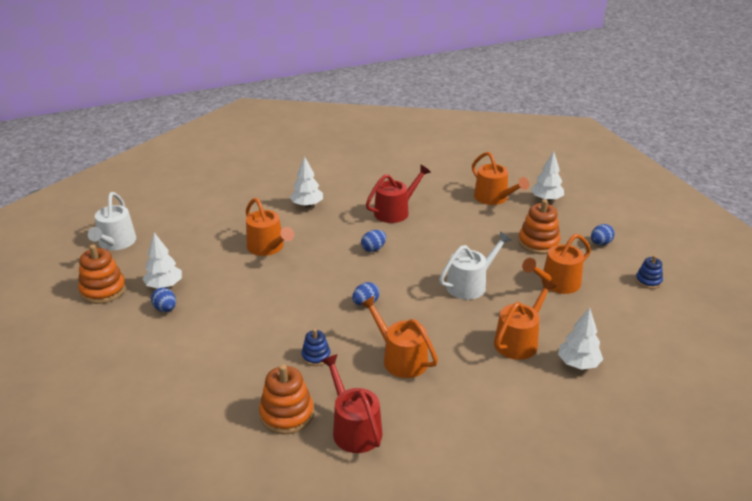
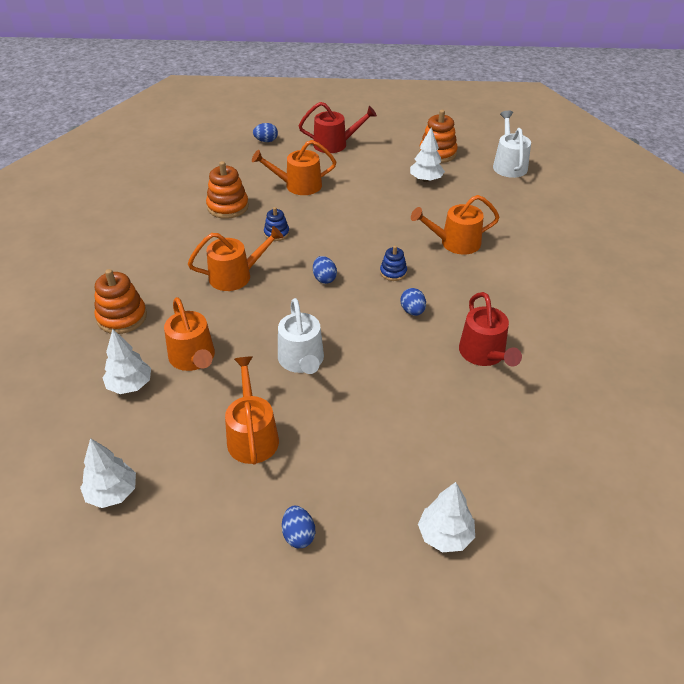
camera: 115 degrees right, 10 degrees up
(116, 243) = (509, 165): white watering can -> white watering can turned 60 degrees clockwise
(165, 309) = (392, 176): blue egg -> blue egg (266, 141)
(307, 205) = (531, 288): white tree -> white tree (112, 493)
(354, 428) = (186, 231): red watering can -> red watering can (334, 144)
(493, 198) = (476, 469): orange watering can -> orange watering can (298, 185)
(538, 243) = (341, 463): orange stacking toy -> orange stacking toy (122, 317)
(648, 281) = (189, 537): blue stacking toy -> blue stacking toy (393, 272)

